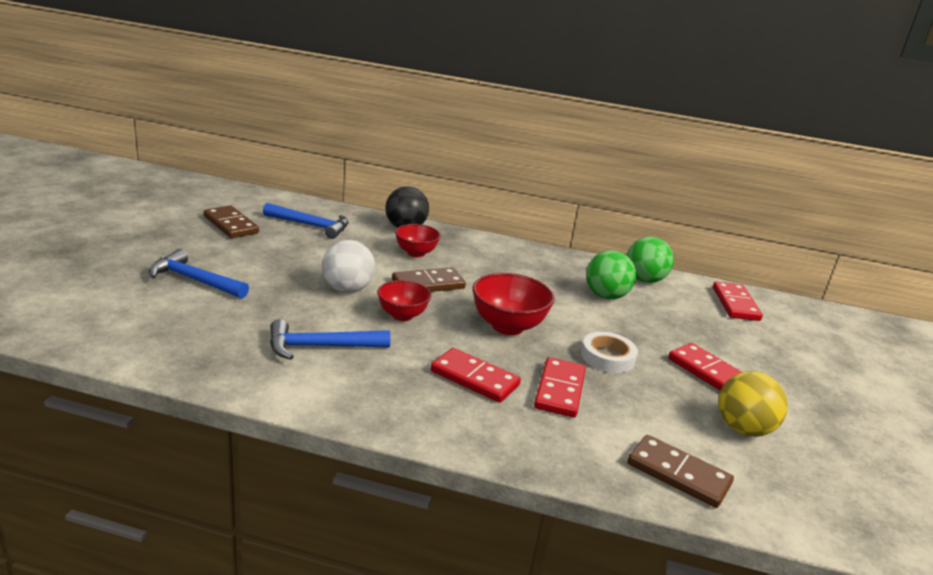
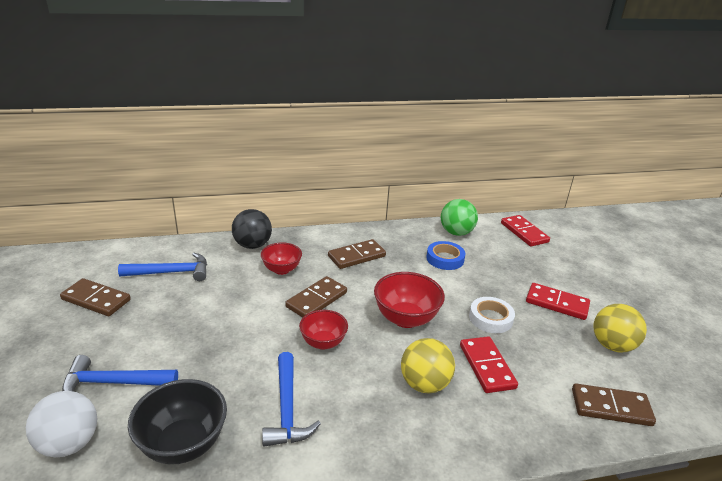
camera: 25 degrees left, 5 degrees up
(211, 336) = (183, 444): none -> black bowl
(321, 346) = (287, 408): blue hammer -> blue hammer turned 60 degrees counterclockwise
(347, 289) = (258, 333): white ball -> white ball (69, 443)
(474, 378) = (424, 384): red domino -> yellow ball
(505, 266) = (356, 256): none -> brown domino
(605, 296) = (445, 259): green ball -> blue tape

